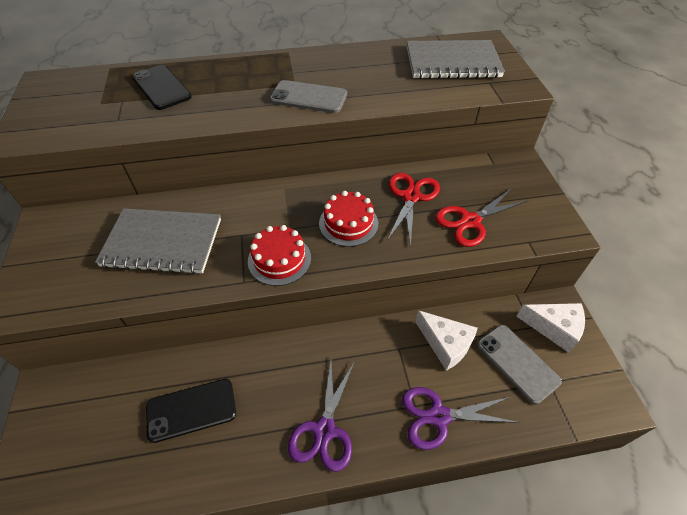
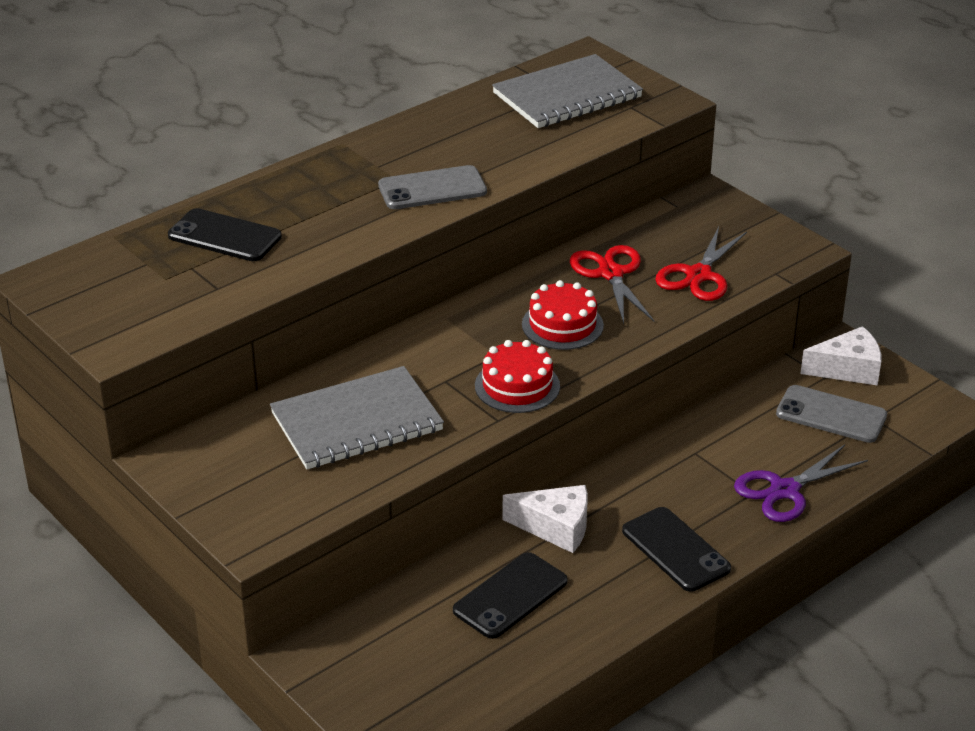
camera: 30 degrees left, 15 degrees down
(324, 430) = (675, 550): purple scissors -> black phone
(445, 344) = (743, 428): white cheese -> white cheese (556, 527)

